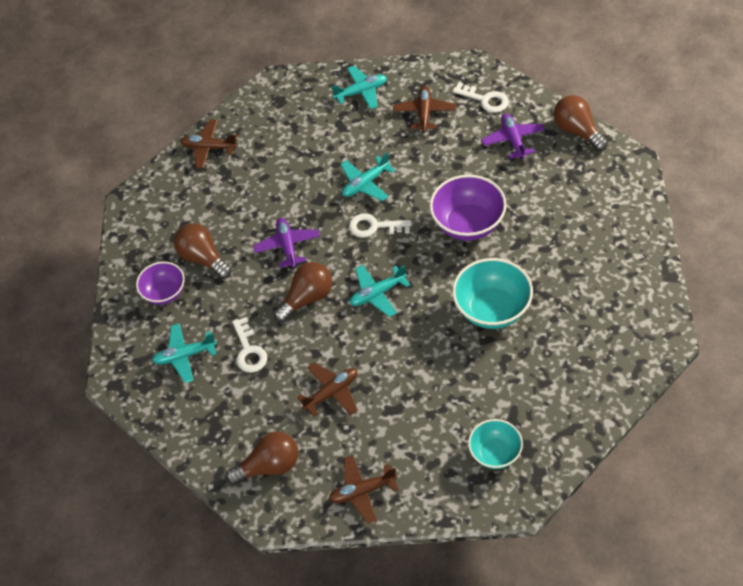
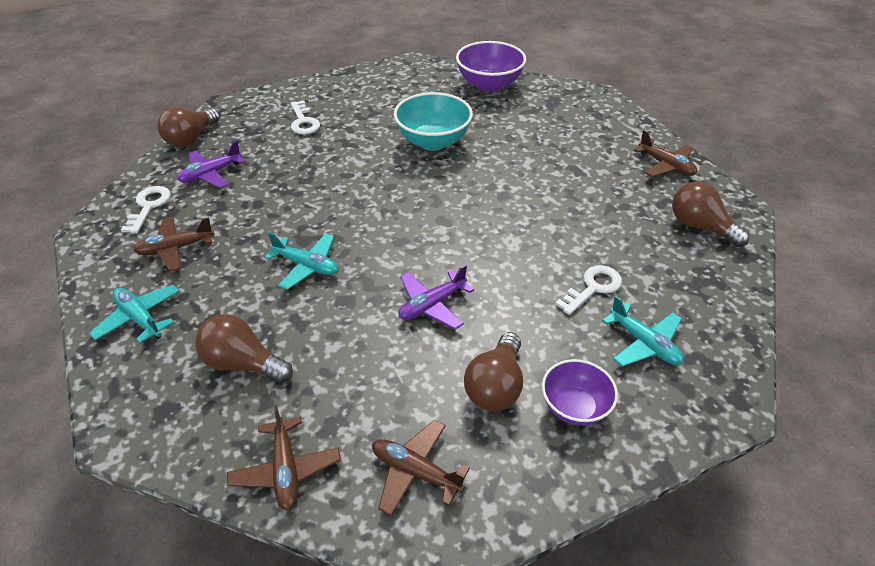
camera: 120 degrees left, 10 degrees down
(307, 298) = (495, 263): brown light bulb -> brown light bulb (243, 363)
(331, 393) = (591, 211): brown plane -> brown plane (415, 471)
(374, 226) = (369, 240): white key -> white key (303, 121)
(377, 294) = (458, 213): turquoise plane -> none
(468, 224) = (338, 177): purple bowl -> purple bowl (489, 85)
(495, 453) = (570, 111): turquoise bowl -> none

